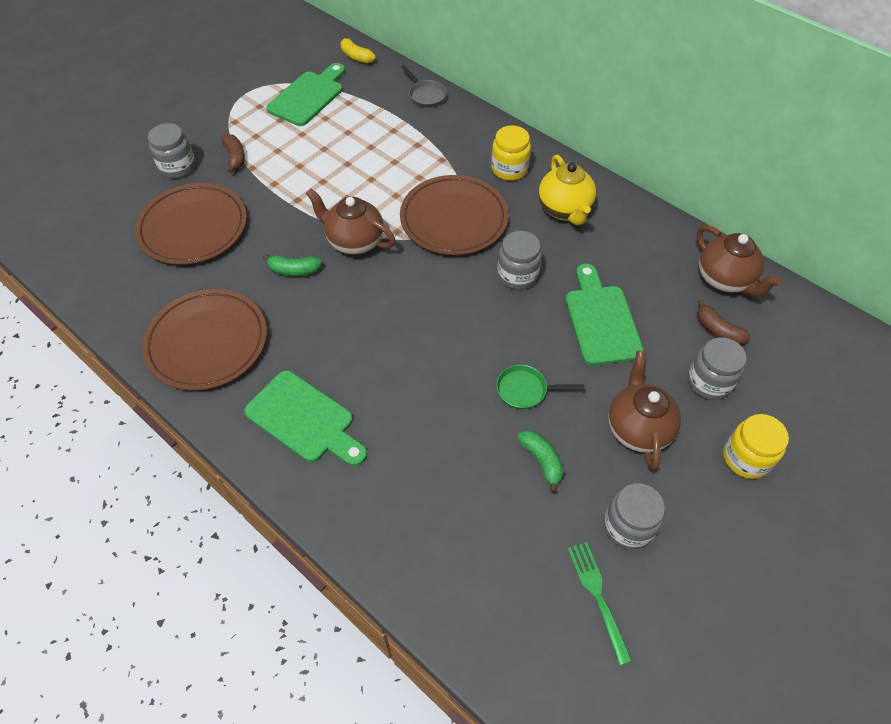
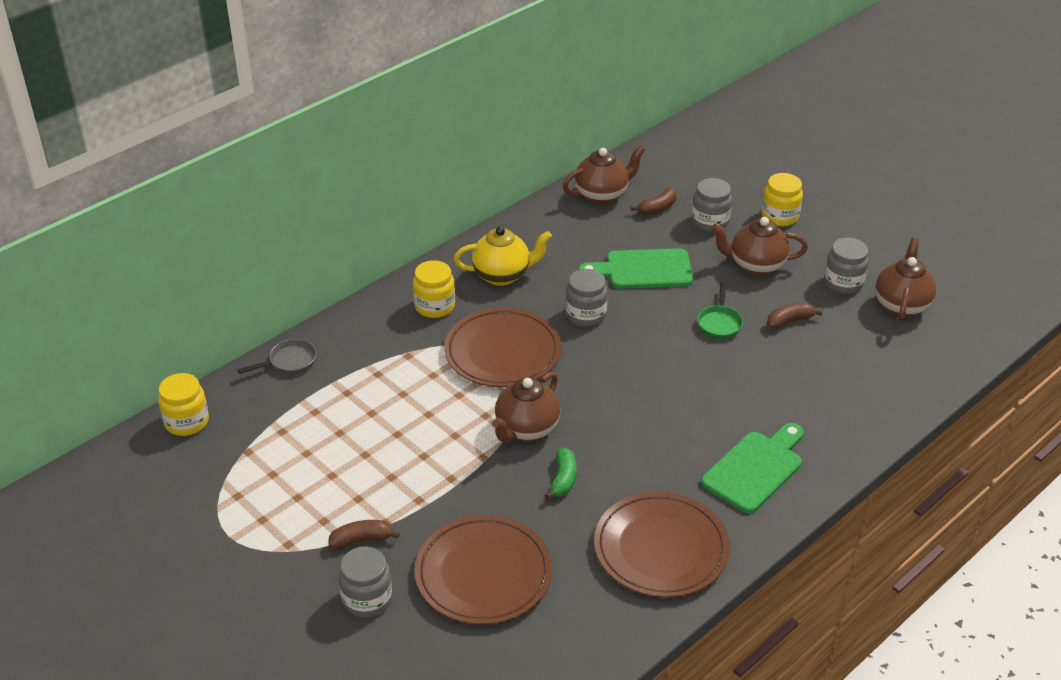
camera: 85 degrees left, 15 degrees down
(308, 96) = (257, 469): green cutting board -> none
(356, 56) = (187, 422): yellow banana -> yellow jar
(541, 461) = (789, 321): green banana -> brown banana
(598, 597) = (901, 305): green fork -> brown teapot

